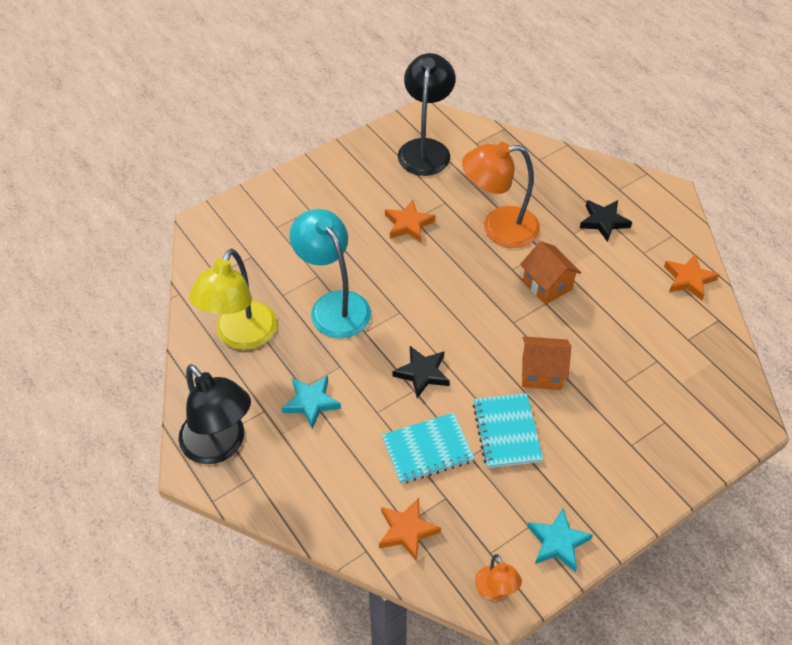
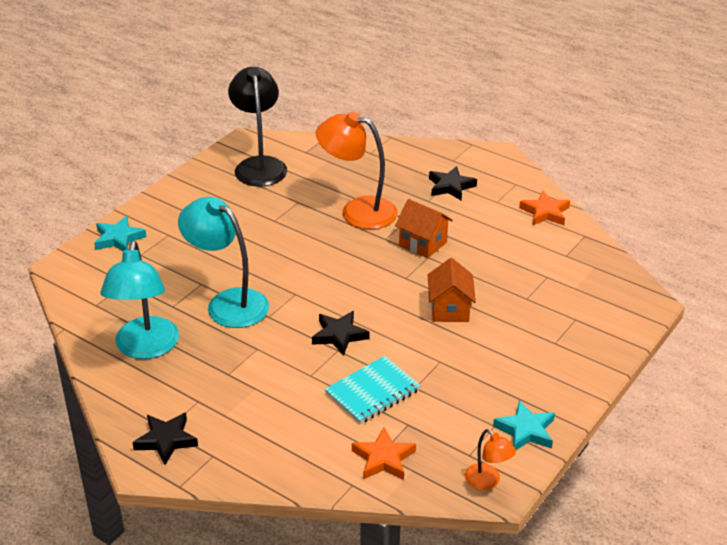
camera: 20 degrees left, 15 degrees down
(220, 446) = (166, 440): black lamp -> black star
(241, 336) = (145, 348): yellow lamp -> turquoise lamp
(311, 402) = (242, 383): turquoise star -> turquoise star (118, 238)
(408, 224) = (271, 225): orange star -> none
(498, 228) = (357, 211): orange lamp -> orange lamp turned 45 degrees clockwise
(506, 432) = (439, 360): turquoise notebook -> none
(541, 373) = (449, 309): orange house -> orange house turned 75 degrees counterclockwise

